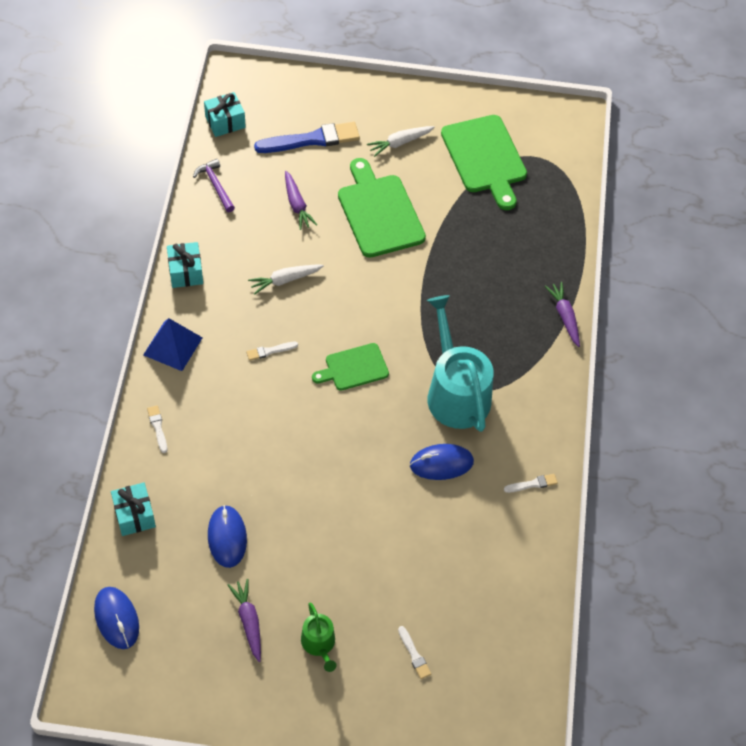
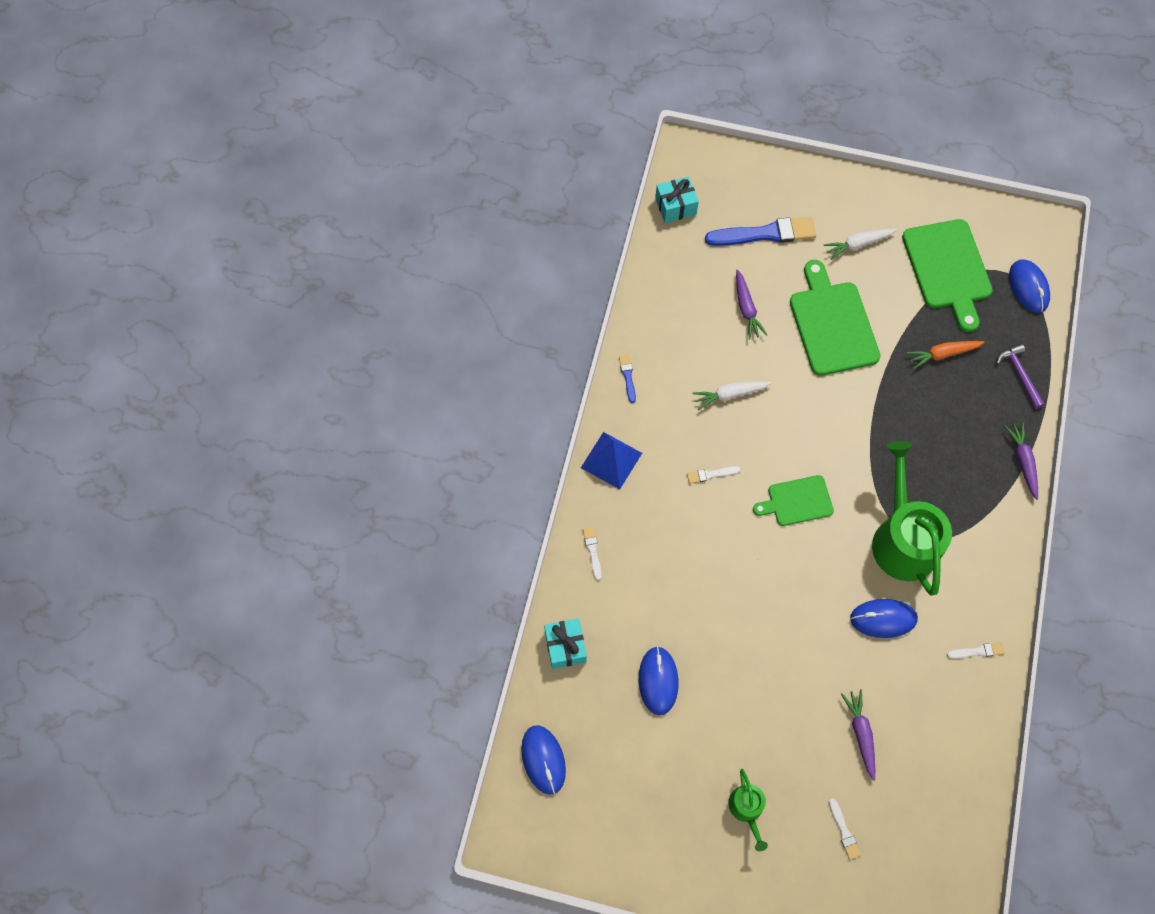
camera: 10 degrees right, 10 degrees up
(185, 272) = (628, 377): turquoise gift -> blue brush
(215, 185) = (662, 280): purple hammer -> purple hammer (1019, 375)
(249, 621) = (676, 776): purple carrot -> purple carrot (860, 733)
(456, 392) = (902, 539): turquoise watering can -> green watering can
(484, 231) = (942, 354): none -> orange carrot
(560, 168) = (1028, 287): none -> blue mouse

